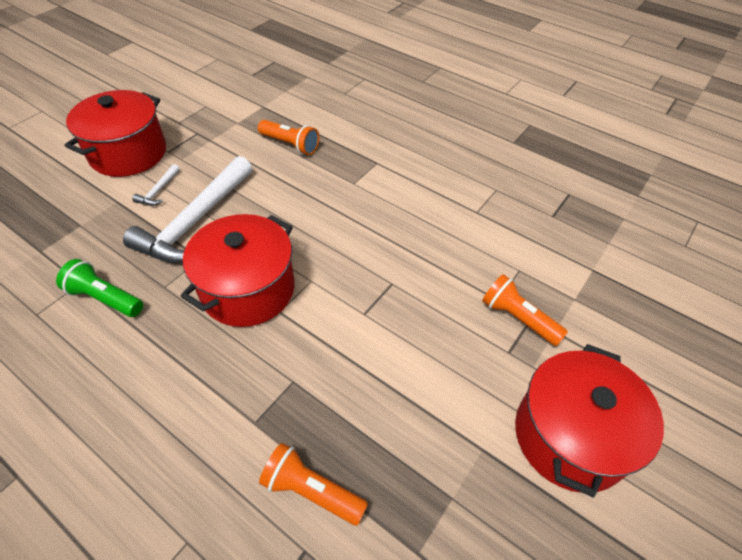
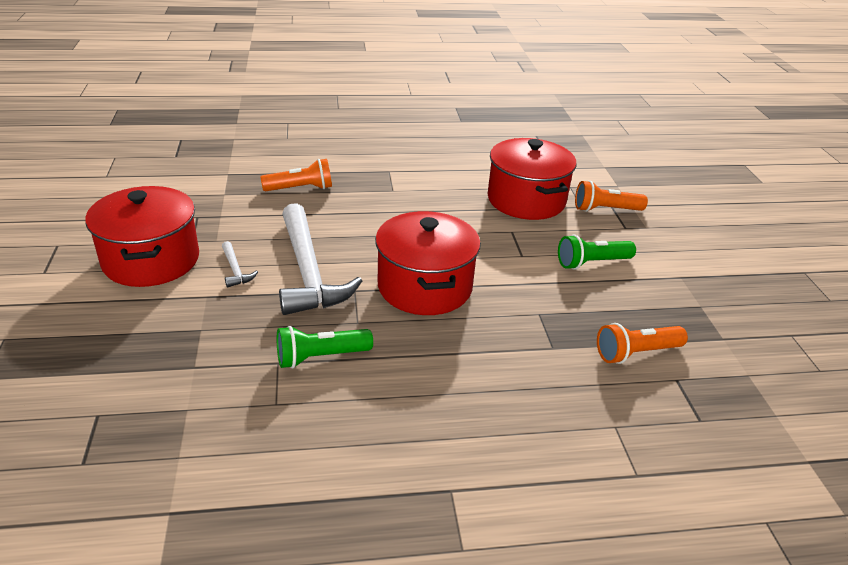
camera: 45 degrees left, 15 degrees down
(415, 366) = (592, 263): none -> green flashlight
(570, 436) = (706, 246): red pot -> red pot (526, 200)

